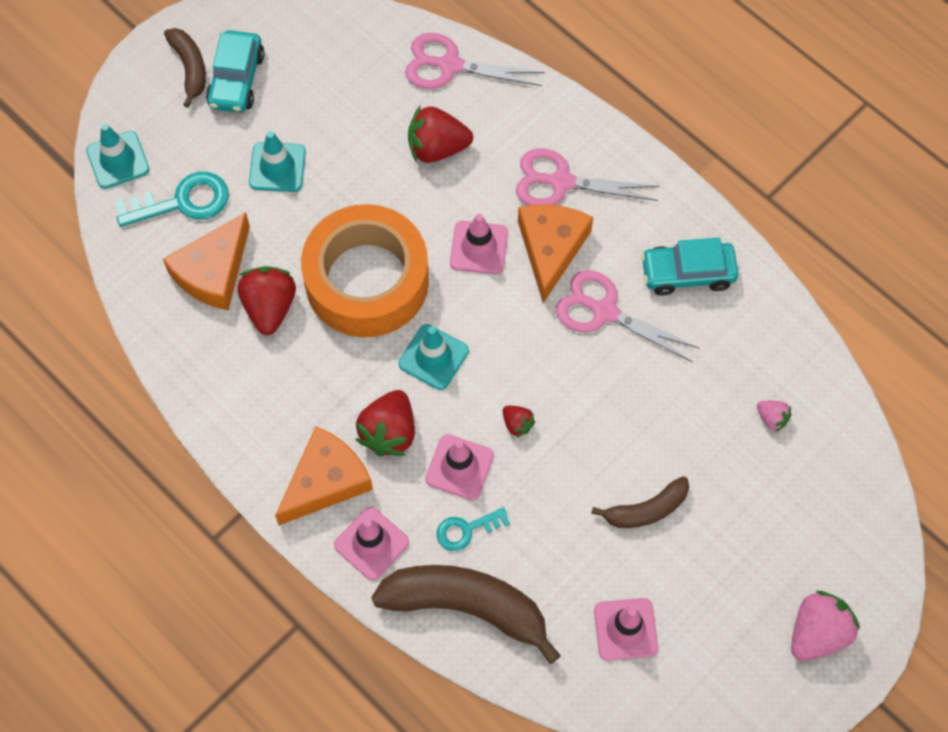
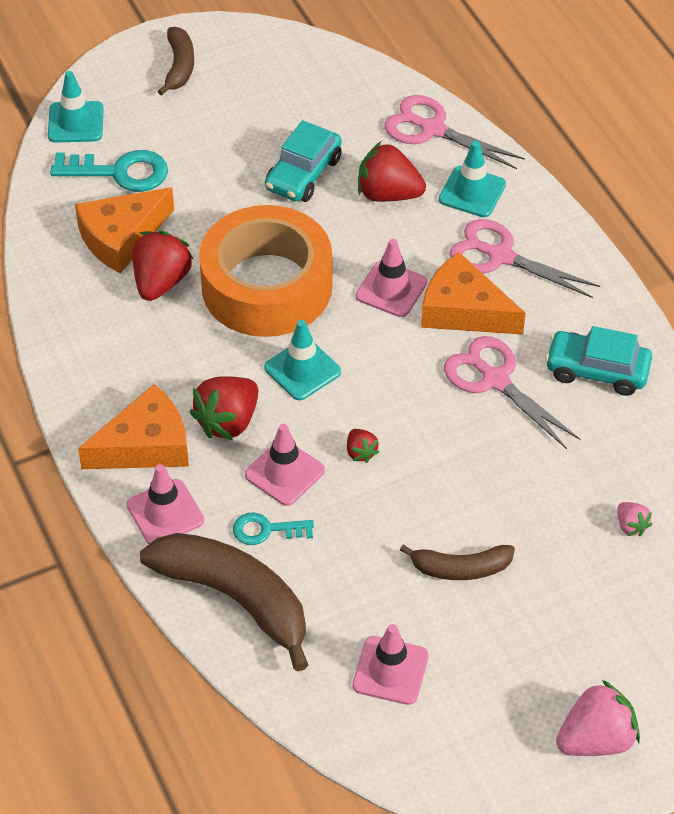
camera: 20 degrees right, 15 degrees down
(236, 80) = (219, 87): turquoise car -> turquoise car (303, 174)
(277, 167) = (224, 168): turquoise traffic cone -> turquoise traffic cone (472, 192)
(550, 249) = (464, 310): orange cheese -> orange cheese turned 90 degrees counterclockwise

